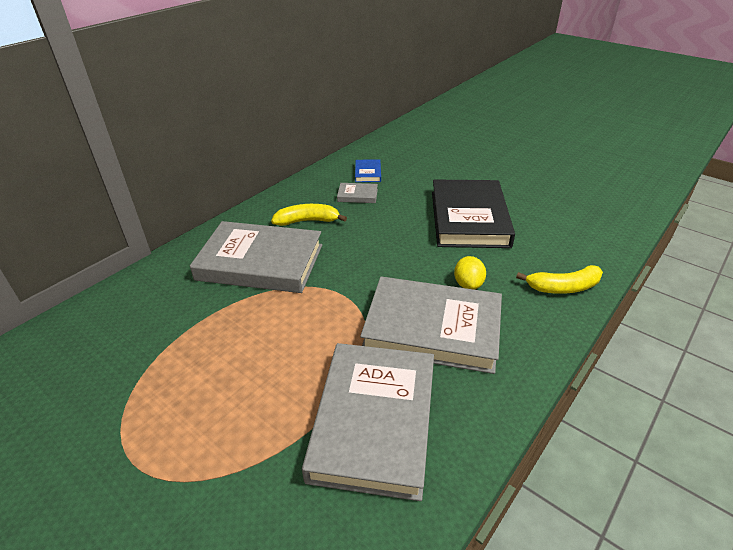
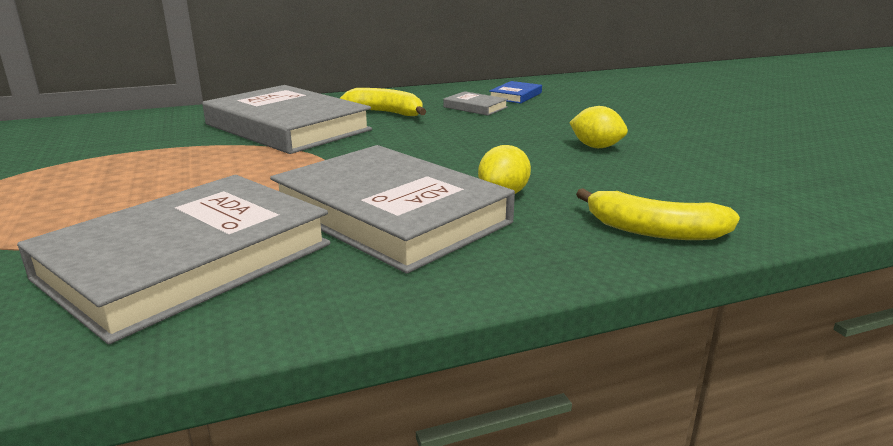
camera: 30 degrees right, 15 degrees down
(469, 218) = (596, 147): black book -> yellow lemon

